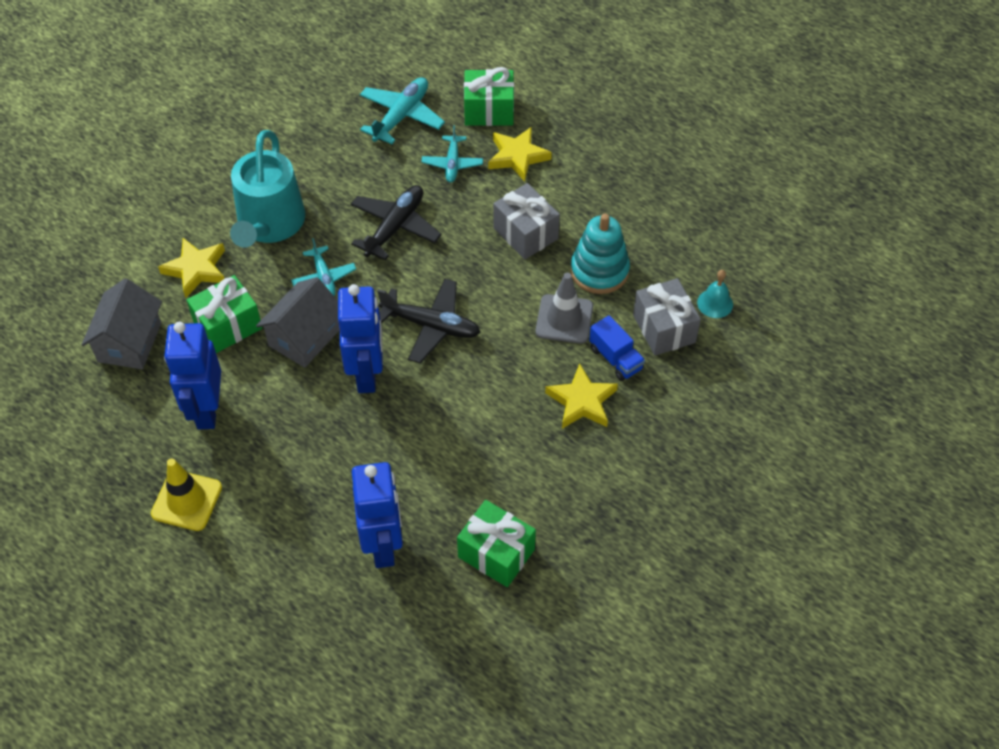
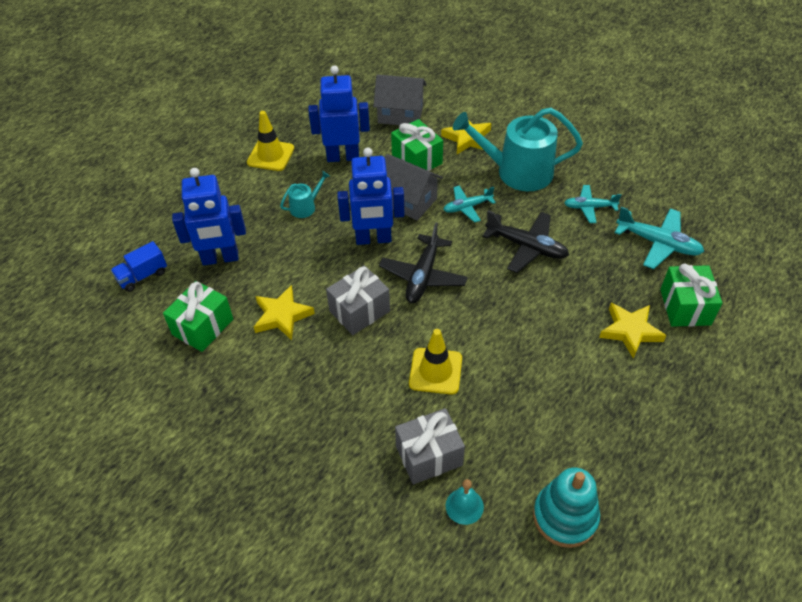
camera: 90 degrees right, 5 degrees down
(299, 451) = (305, 207): none -> turquoise watering can
(452, 164) = (609, 282): turquoise plane -> turquoise plane (589, 207)
(525, 233) = (534, 339): grey gift -> grey gift (359, 311)
(564, 319) = (435, 371): grey traffic cone -> yellow traffic cone
(582, 401) = (344, 385): yellow star -> yellow star (282, 316)
(599, 271) = (496, 400): turquoise stacking toy -> turquoise stacking toy (565, 516)
(615, 358) = (392, 413): blue truck -> blue truck (142, 276)

